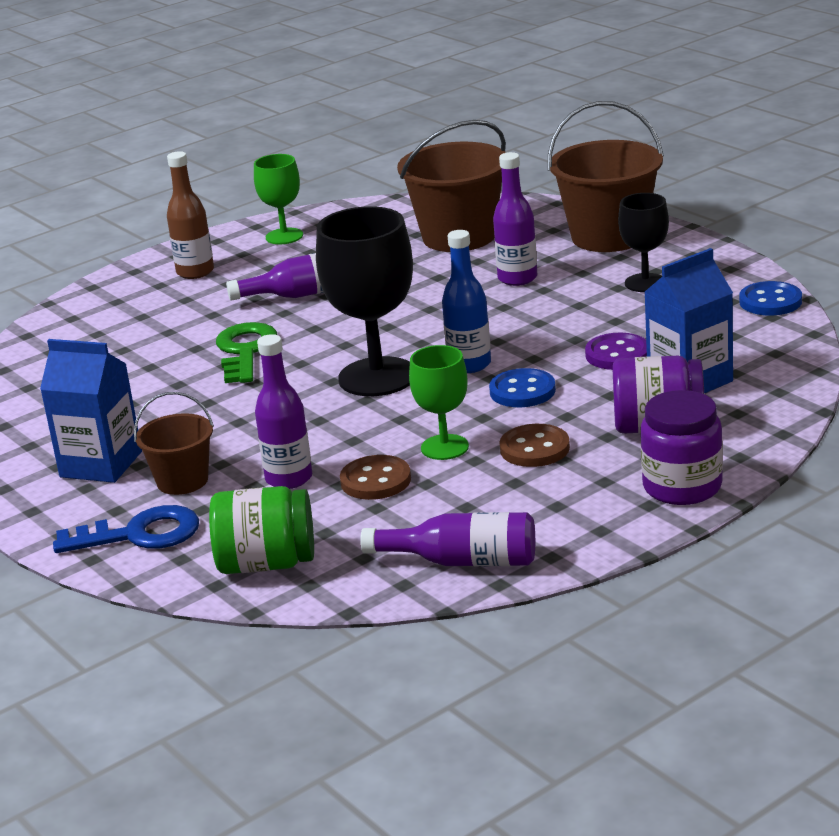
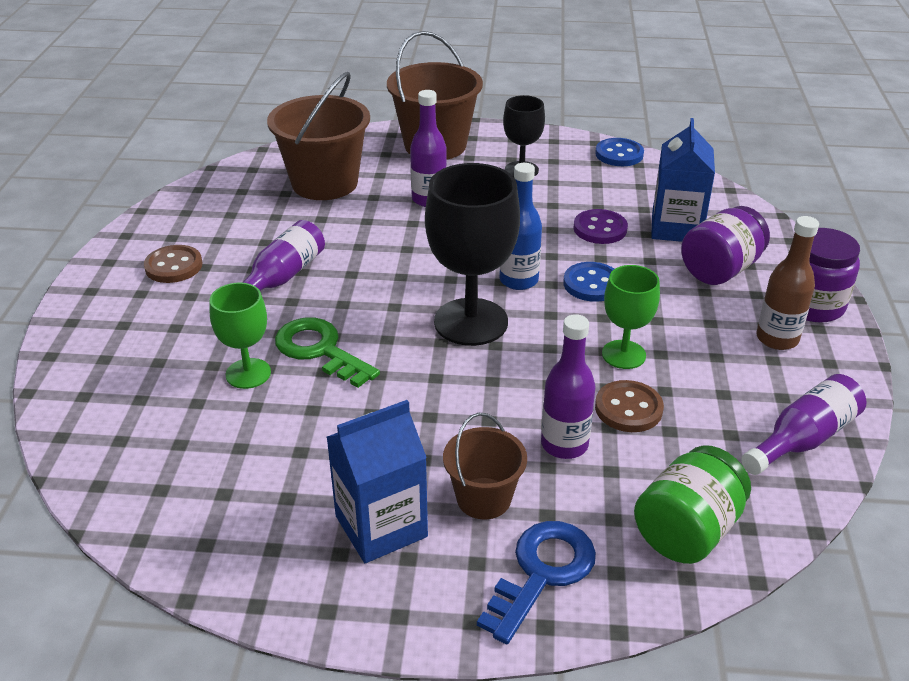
camera: 50 degrees left, 10 degrees up
(195, 272) = (139, 298): brown bottle -> brown bottle (777, 339)
(284, 236) = (170, 235): green goblet -> green goblet (248, 373)
(534, 448) = (681, 324): brown button -> brown button (173, 266)

